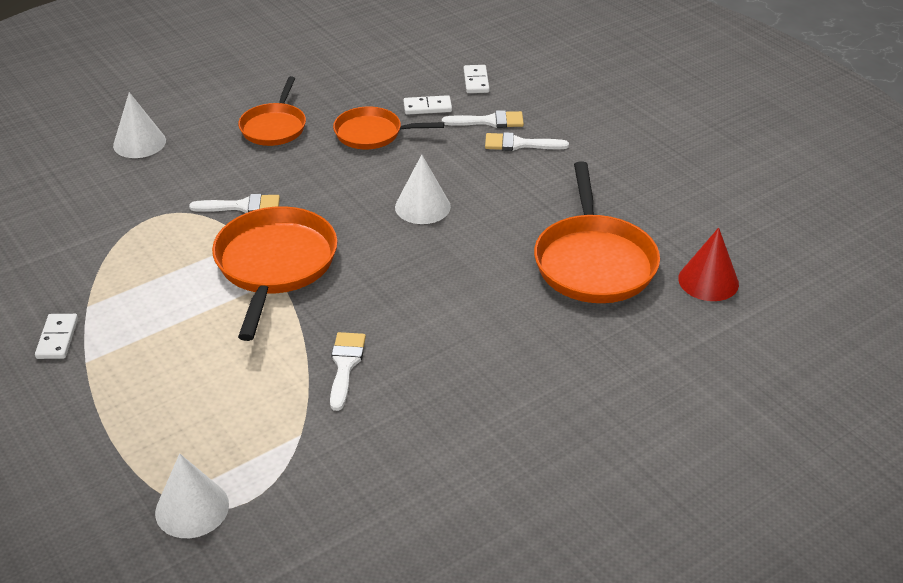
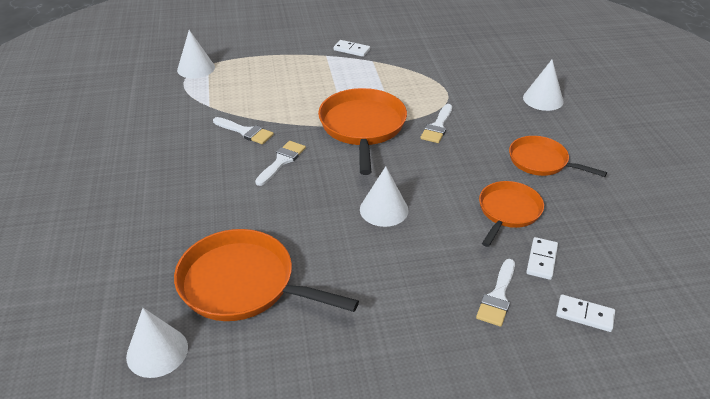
camera: 115 degrees right, 0 degrees up
(275, 264) = (362, 127): orange pan -> orange pan turned 120 degrees counterclockwise
(519, 144) = (445, 304): white brush -> white brush (282, 161)
(708, 281) = (157, 351): red cone -> white cone

